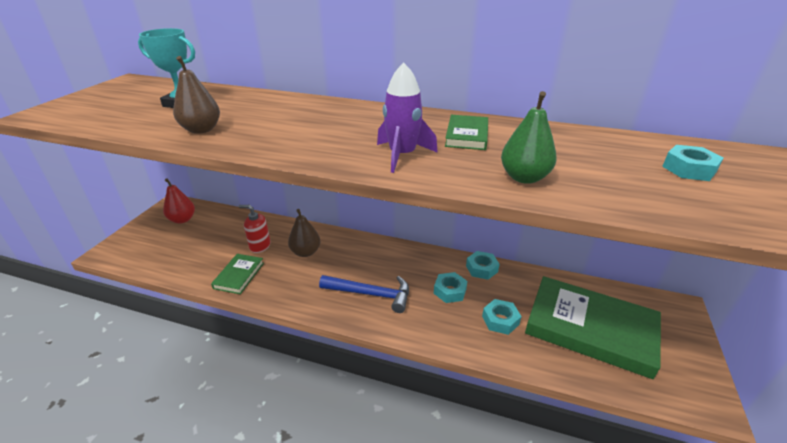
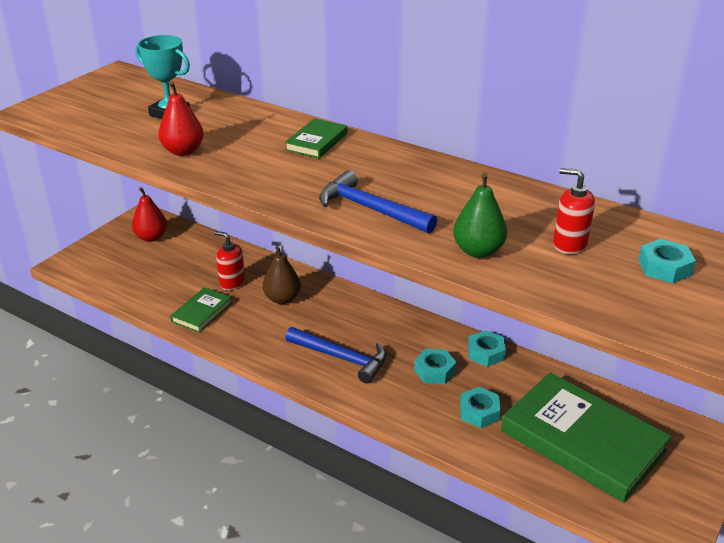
camera: 15 degrees right, 0 degrees up
(201, 130) = (183, 151): brown pear -> red pear
(402, 155) = (370, 209): purple rocket -> blue hammer
(467, 135) = (453, 194): green book -> green book (317, 142)
(595, 161) = (569, 244): none -> red soap dispenser

